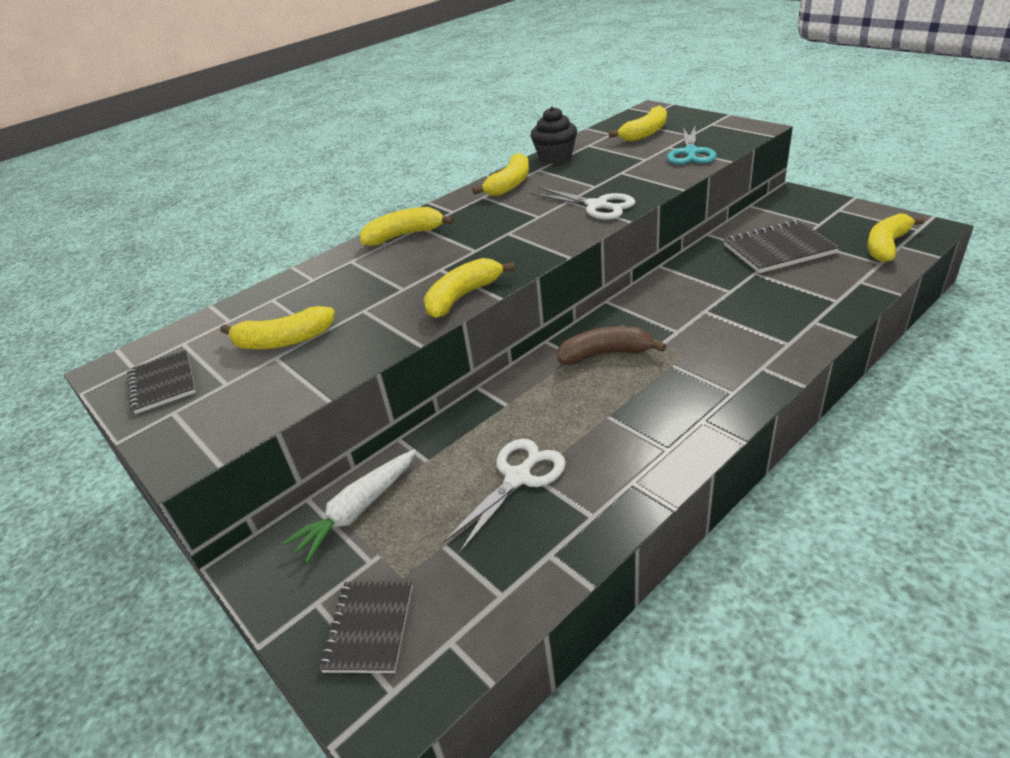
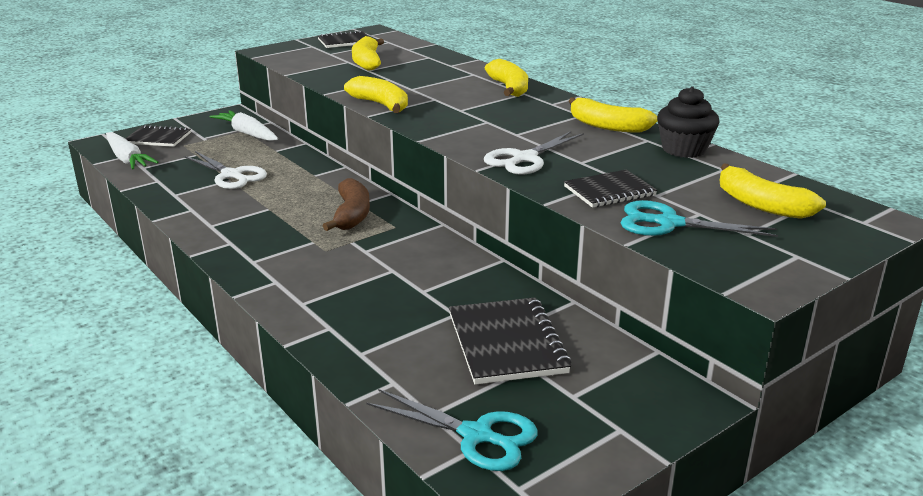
camera: 90 degrees right, 10 degrees down
(468, 634) = (127, 159): none -> white carrot
(648, 172) = (609, 191): none -> black notebook
(886, 246) = (476, 435): yellow banana -> turquoise scissors

